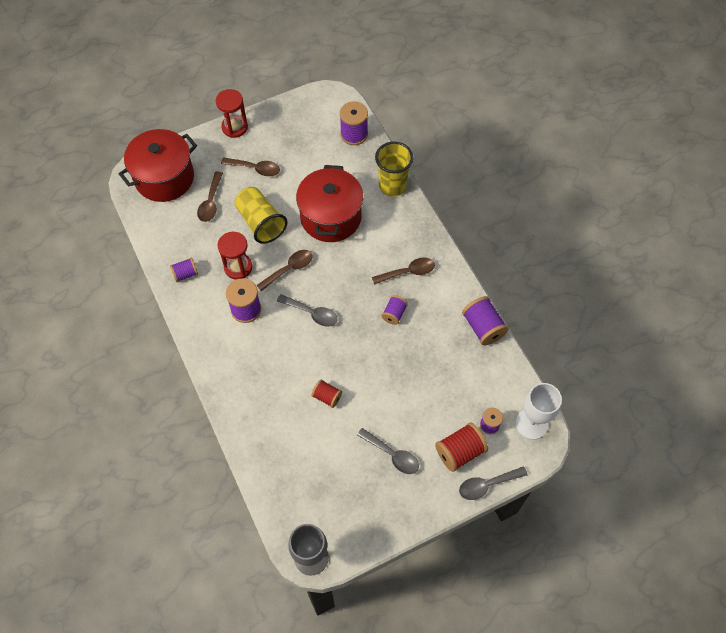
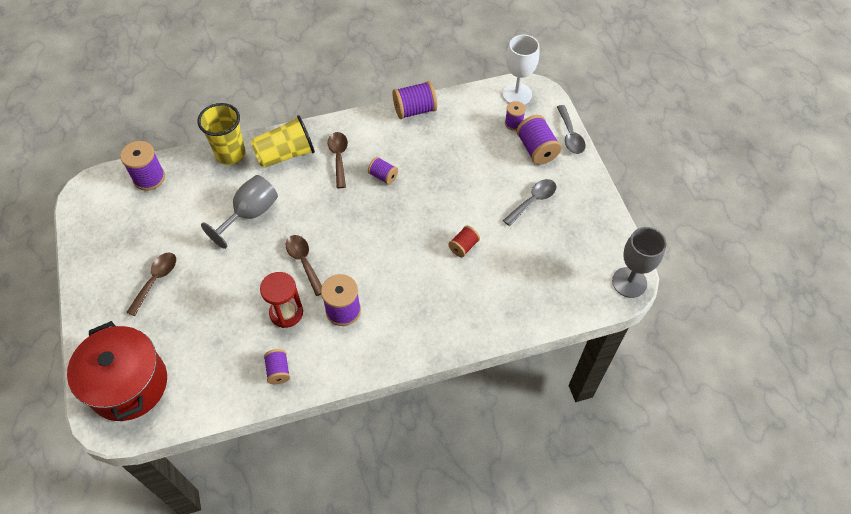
camera: 80 degrees left, 5 degrees down
(211, 202) = (186, 333): brown spoon -> none
(234, 127) = (85, 296): red hourglass -> none
(260, 222) = (233, 283): yellow cup -> yellow cup (285, 154)
(312, 313) = (364, 247): grey spoon -> none
(331, 217) = (250, 214): red pot -> grey goblet
(459, 452) = (536, 149): red spool -> purple spool

